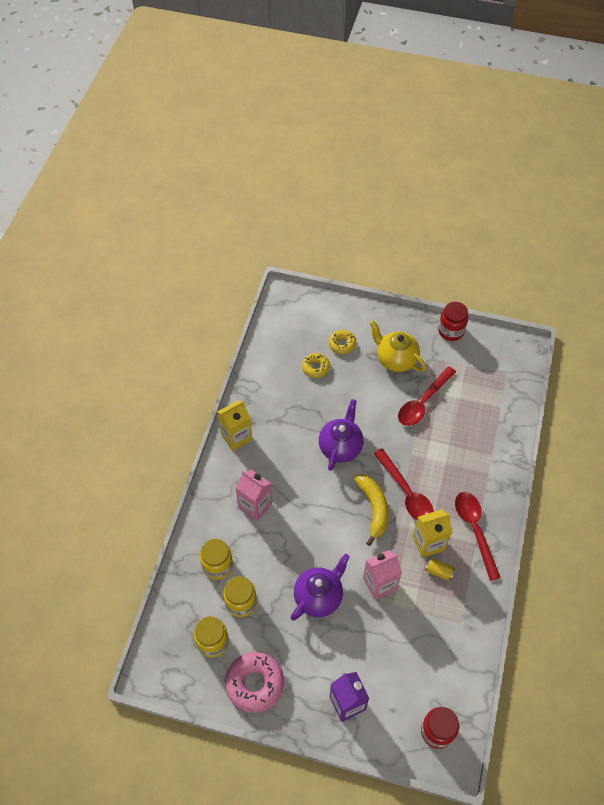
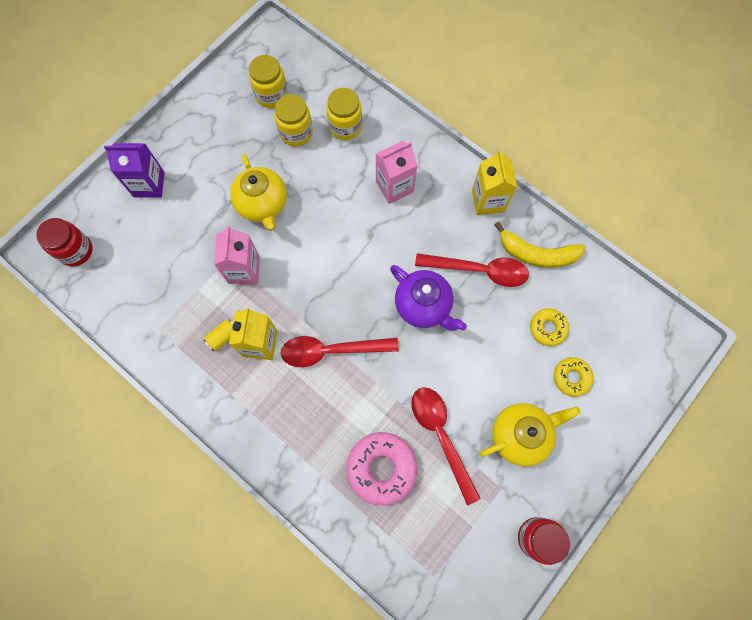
camera: 115 degrees right, 15 degrees up
(255, 684) = (213, 115): pink donut -> pink donut (381, 468)
(319, 596) = (263, 205): purple teapot -> yellow teapot
(373, 508) = (330, 305): yellow banana -> yellow banana (537, 254)
(475, 530) = (247, 404): red spoon -> red spoon (479, 270)

